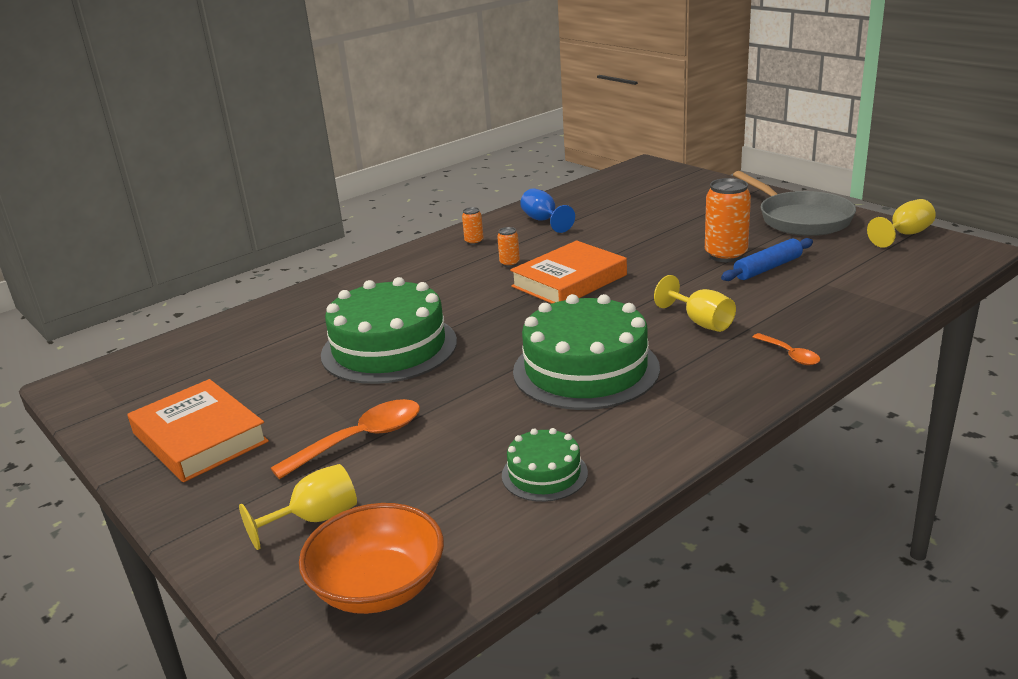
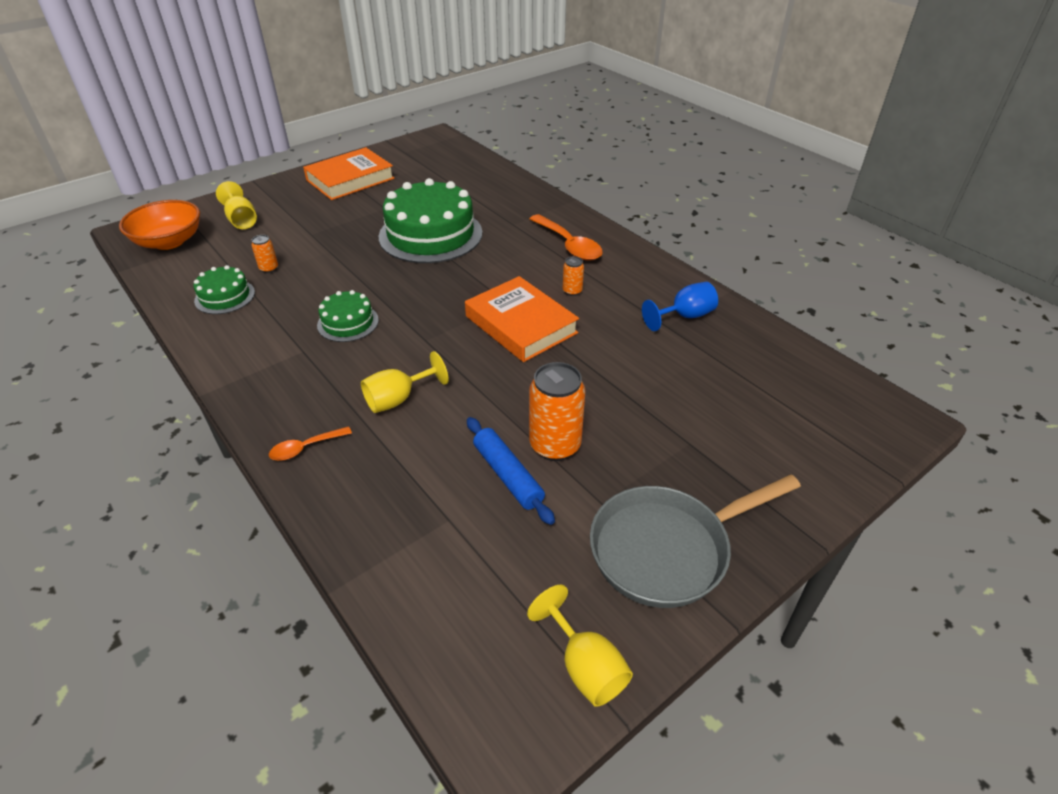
camera: 90 degrees right, 15 degrees up
(361, 439) = (312, 229): orange spoon -> orange spoon (569, 245)
(474, 242) = (631, 271): orange can -> orange can (269, 268)
(586, 369) = (348, 322): green cake -> green cake, size x0.50

